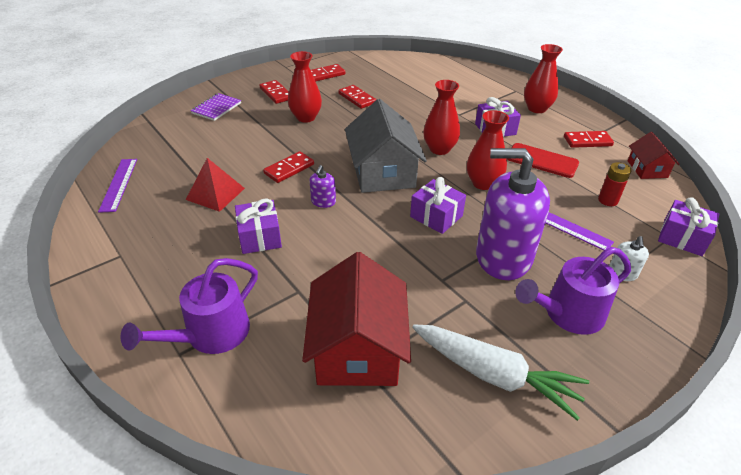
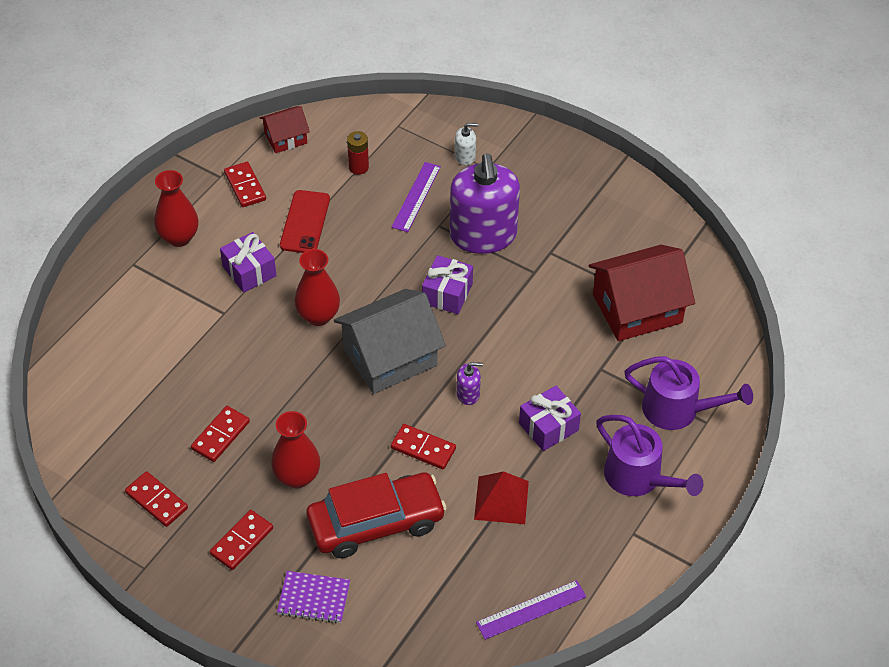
camera: 110 degrees left, 10 degrees up
(246, 138) = (376, 523): none -> red car
(483, 183) = (372, 266): red vase -> none
(494, 375) = (615, 224): white carrot -> none
(568, 314) = (531, 188): purple watering can -> purple watering can (638, 477)
(682, 238) = (395, 117): purple gift -> none

